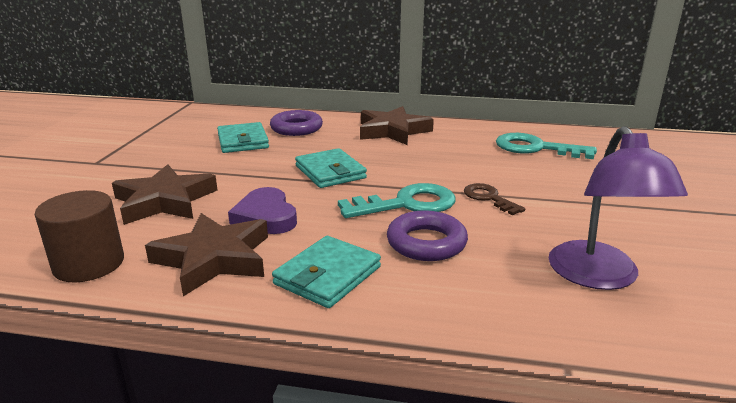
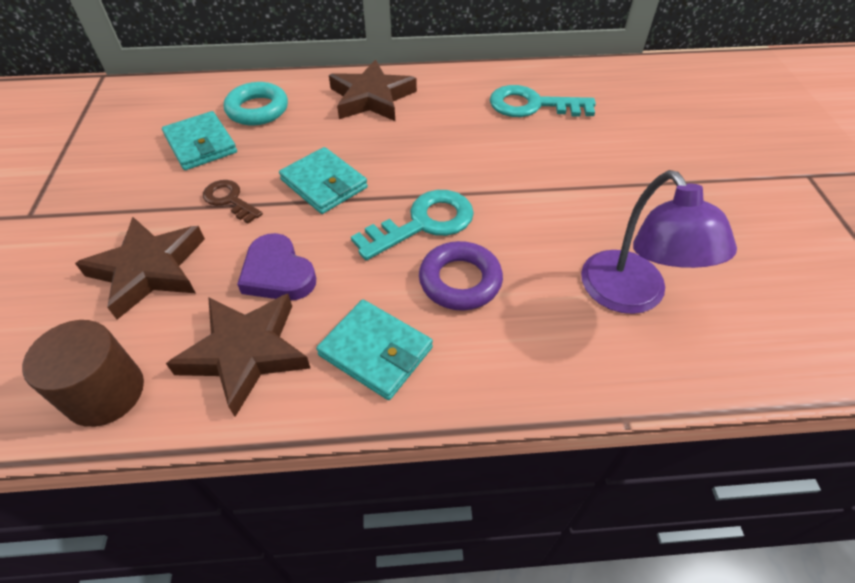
camera: 15 degrees left, 25 degrees up
(296, 128) = (257, 109): purple ring -> turquoise ring
(327, 275) = (376, 351): turquoise wallet -> turquoise wallet turned 75 degrees counterclockwise
(489, 198) = (504, 198): brown key -> brown key (229, 200)

